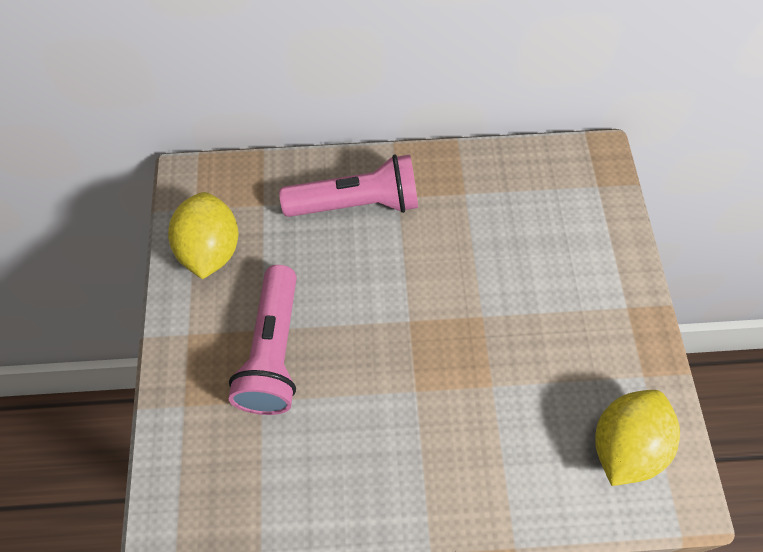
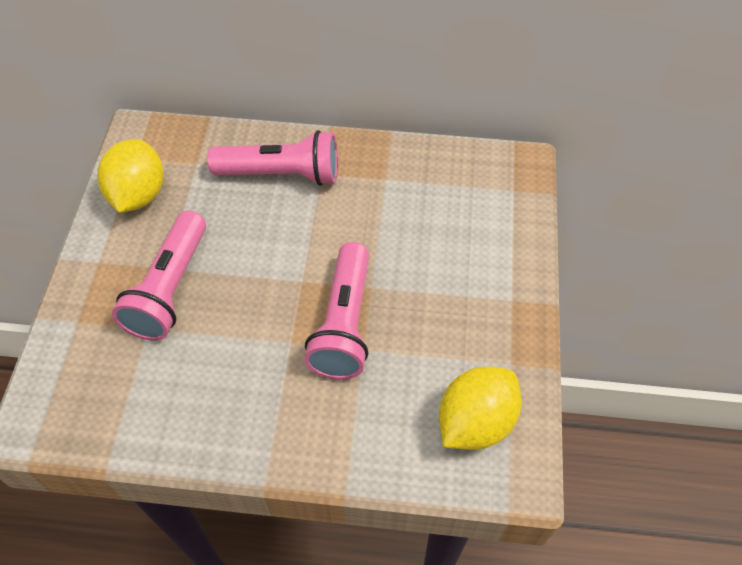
camera: 10 degrees right, 5 degrees down
(466, 361) = (344, 324): none -> pink flashlight

